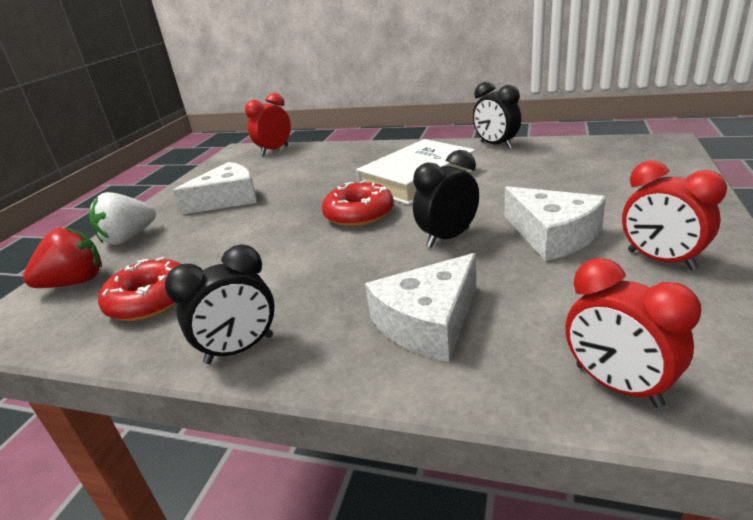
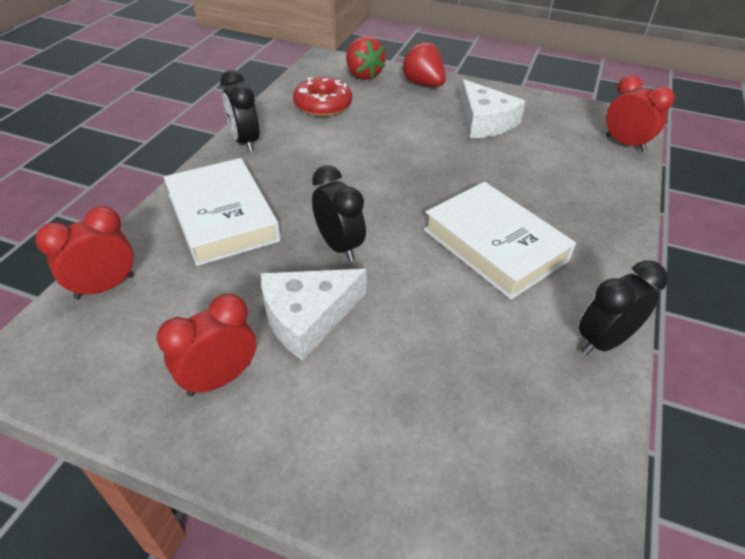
camera: 90 degrees right, 15 degrees up
(129, 238) = (423, 84): white strawberry -> red strawberry
(359, 214) = (416, 197): red donut -> none
(428, 322) = (222, 217): white cheese -> white book

